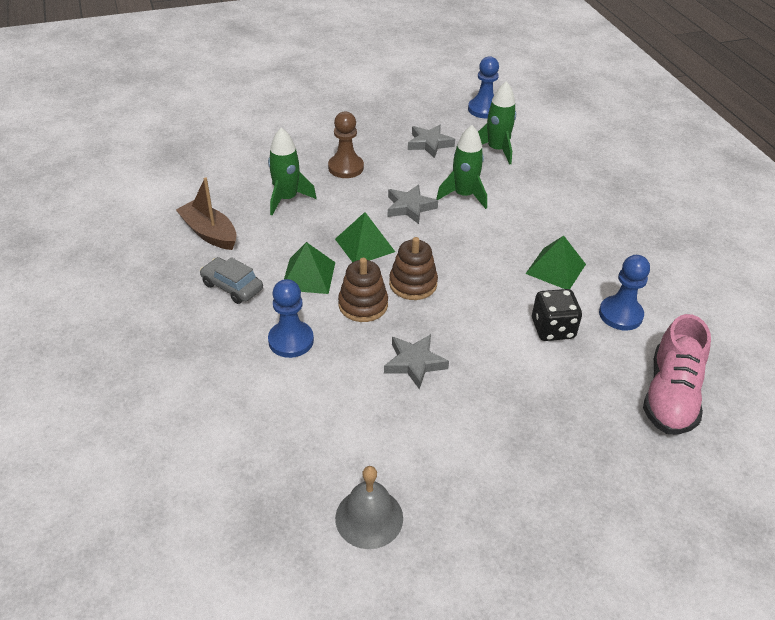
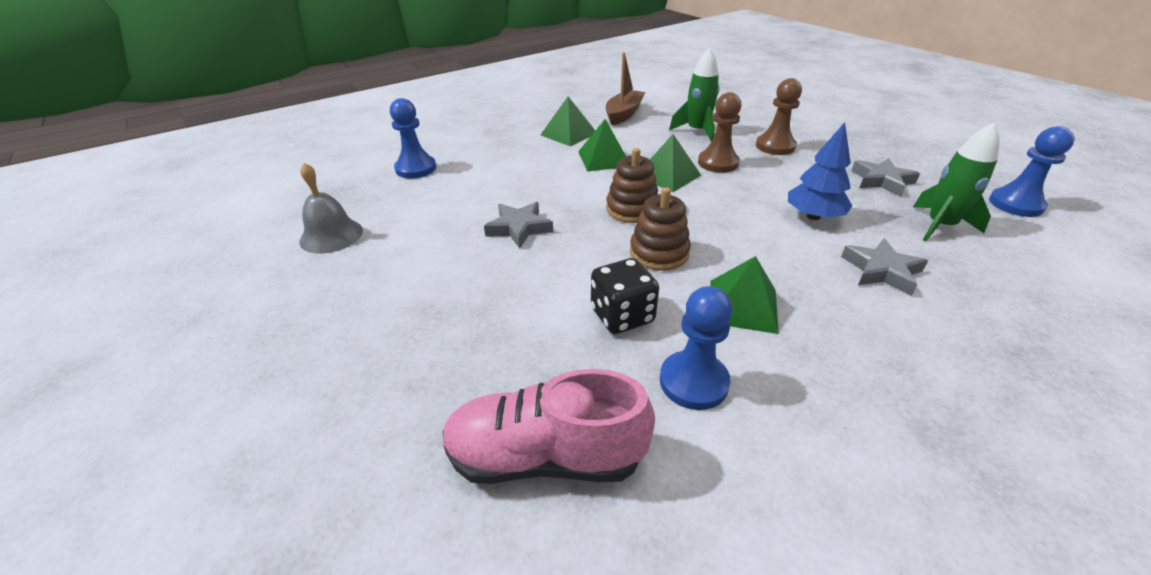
camera: 75 degrees right, 5 degrees down
(232, 286) = (568, 134): grey car -> green pyramid
(291, 340) = (520, 167): blue pawn -> blue pawn (416, 168)
(358, 209) = (718, 163): none -> brown pawn
(363, 305) = (583, 189): brown stacking toy -> brown stacking toy (659, 253)
(410, 207) = (752, 188): grey star -> grey star (881, 271)
(464, 195) = (813, 216): green rocket -> blue tree

